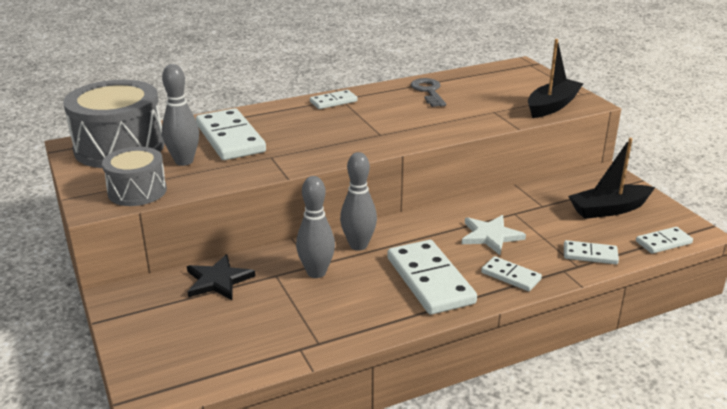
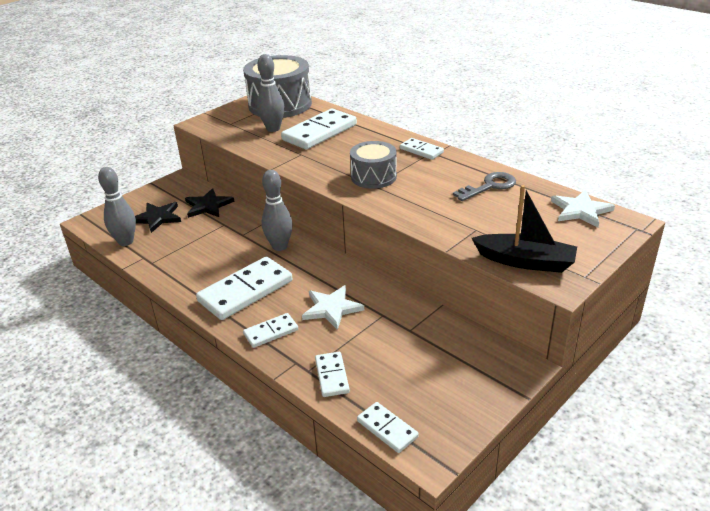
camera: 70 degrees right, 5 degrees up
(137, 191) = (224, 128): grey drum -> grey drum (373, 177)
(207, 326) = (157, 218): none -> black star
(316, 272) = (234, 239): grey bowling pin -> grey bowling pin (126, 242)
(493, 73) = (581, 210): none -> white star
(510, 276) = (271, 332): white domino -> white domino turned 45 degrees clockwise
(608, 209) = (434, 378): black boat -> none

